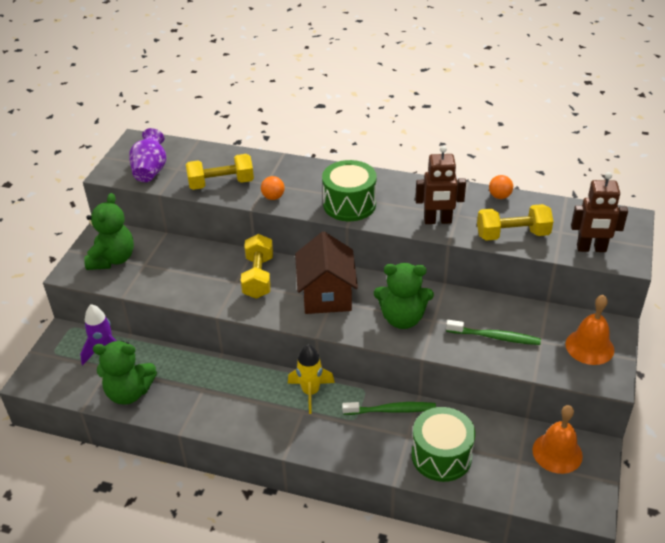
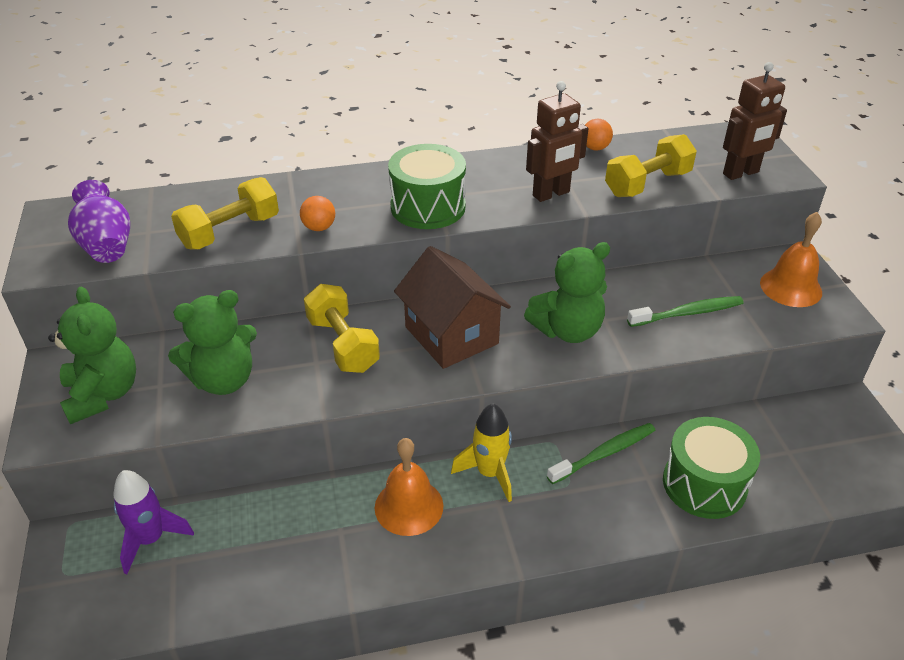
camera: 30 degrees left, 0 degrees up
(129, 392) = (232, 583): green teddy bear -> green teddy bear (223, 380)
(557, 452) = (817, 425): orange bell -> orange bell (409, 506)

